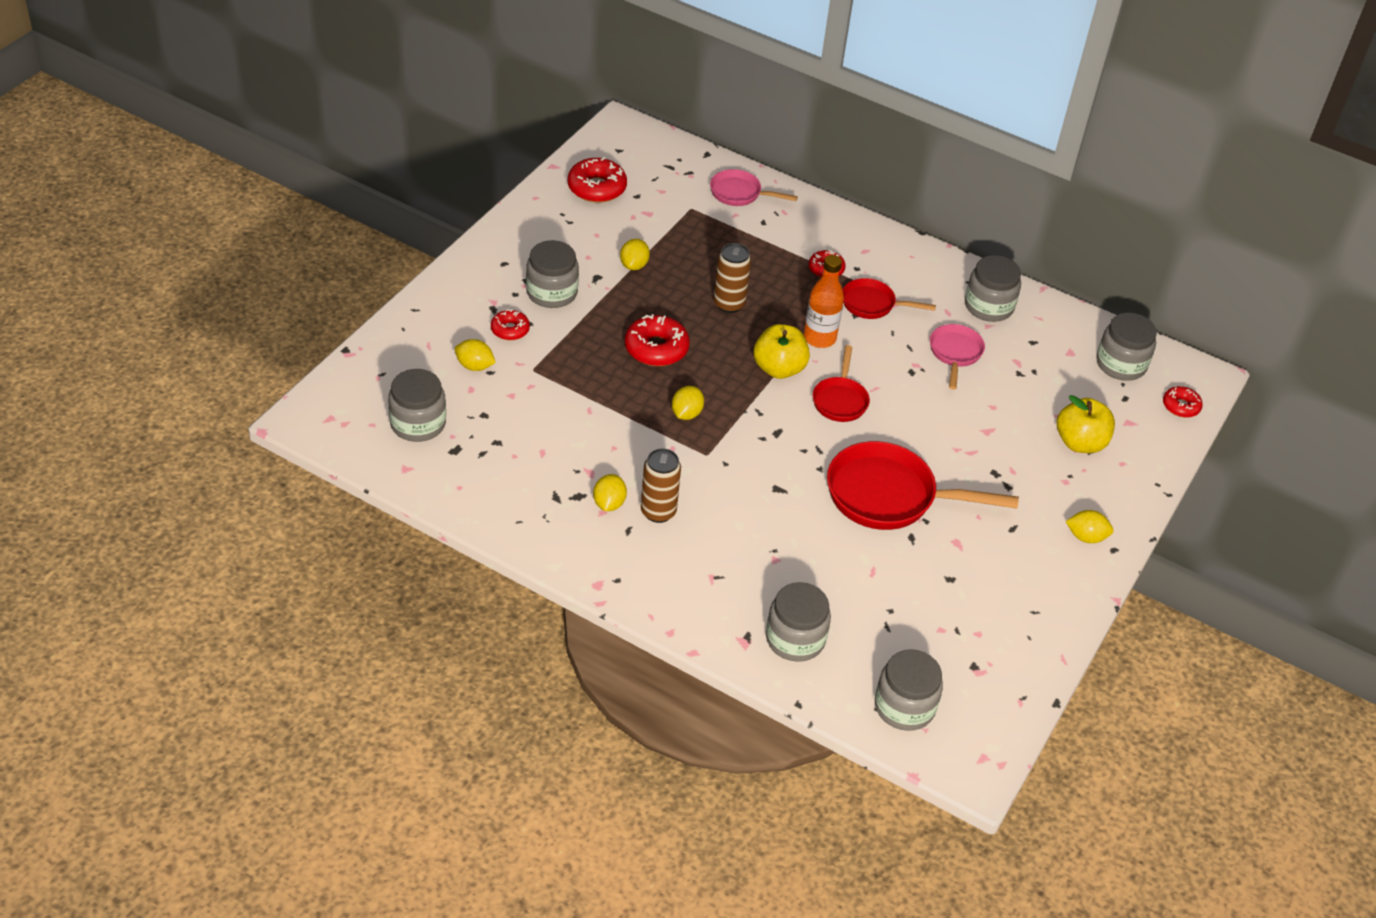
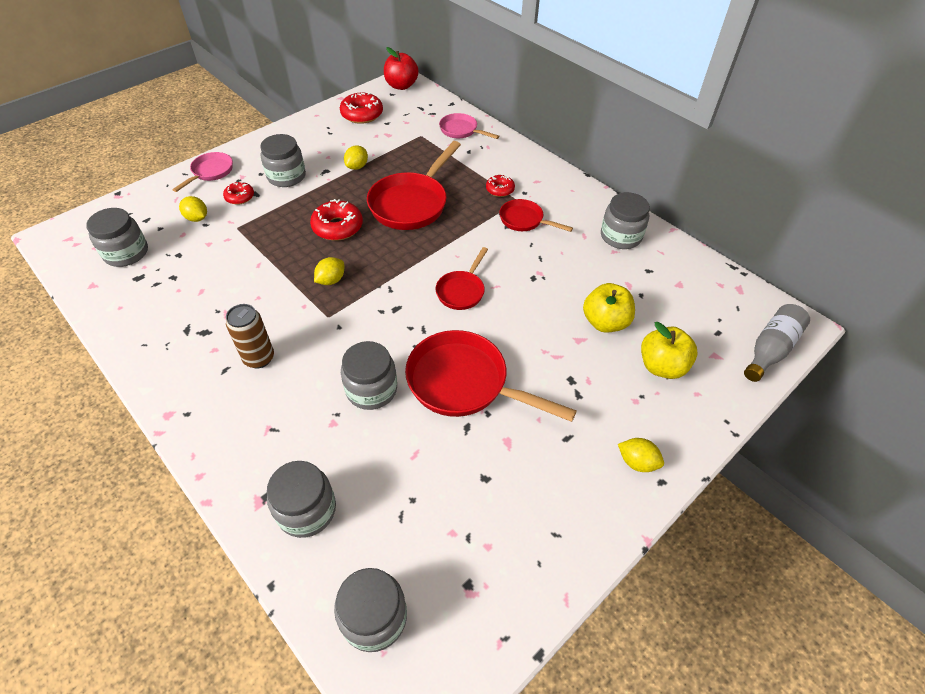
camera: 20 degrees right, 5 degrees up
(609, 503) = (224, 343): yellow lemon -> none
(625, 135) = (401, 86): none -> red apple
(729, 304) = (411, 203): brown can -> red pan
(779, 368) = (424, 257): yellow apple -> yellow apple (605, 322)
(819, 338) = (469, 239): orange bottle -> none
(955, 354) = (576, 269): pink pan -> pink pan (210, 172)
(1121, 364) = (722, 302): grey jar -> grey jar (371, 389)
(1180, 406) = (770, 349): red donut -> grey bottle

